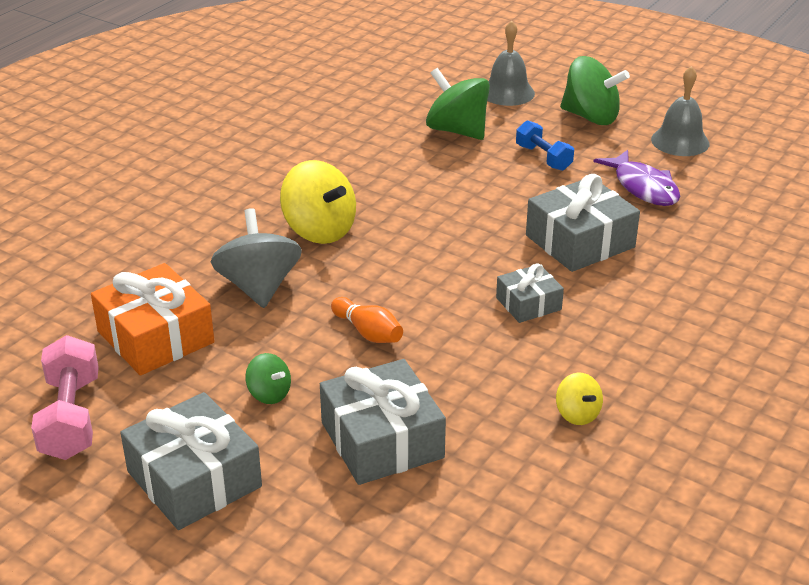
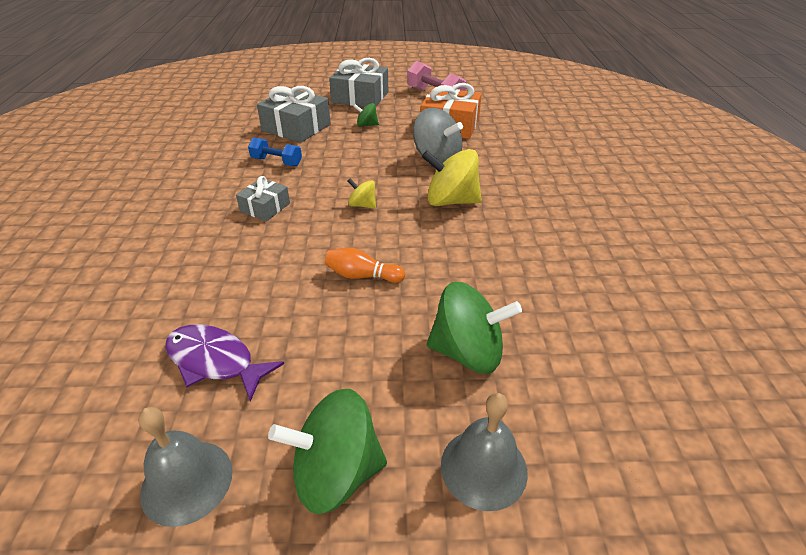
camera: 145 degrees right, 5 degrees up
(368, 332) = (349, 160): orange bowling pin -> orange bowling pin (362, 276)
(543, 158) = (346, 355): blue dumbbell -> blue dumbbell (277, 162)
(577, 414) = (202, 164): yellow spinning top -> yellow spinning top (362, 205)
(580, 241) = (253, 268): grey gift -> none

